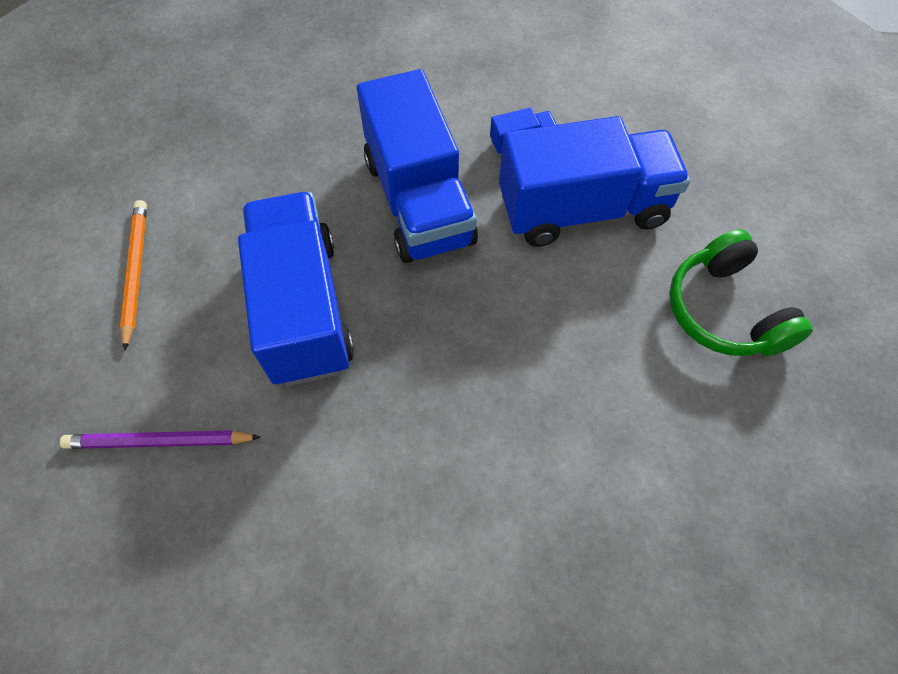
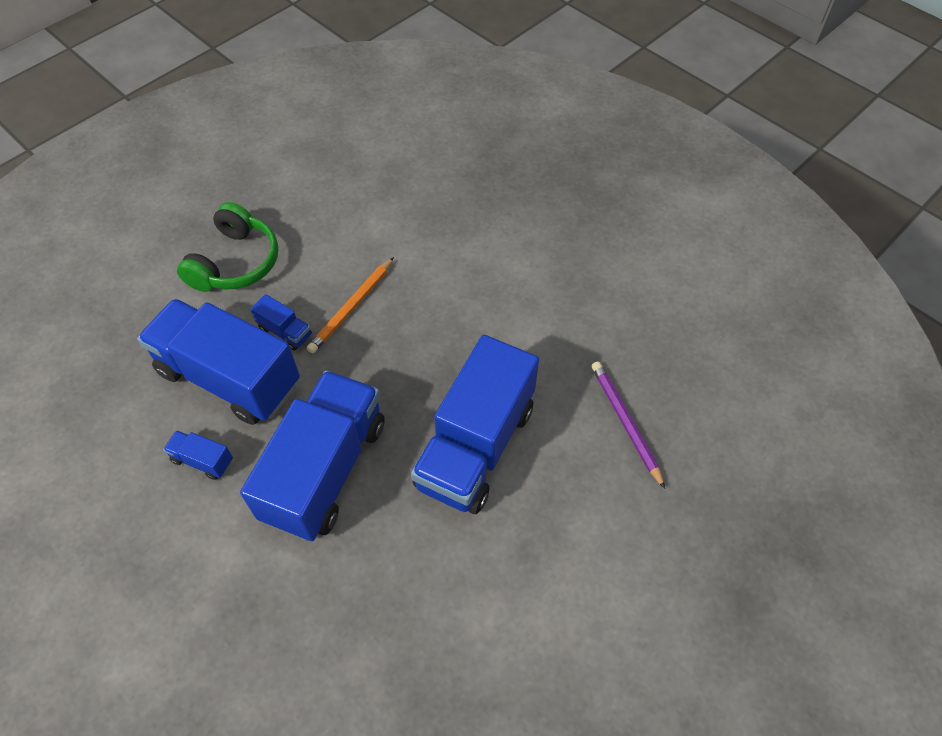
camera: 140 degrees left, 5 degrees down
(136, 272) = (576, 569): orange pencil -> orange pencil (352, 307)
(160, 441) = (625, 423): purple pencil -> purple pencil turned 150 degrees counterclockwise
(588, 281) = (285, 331): none -> blue truck

